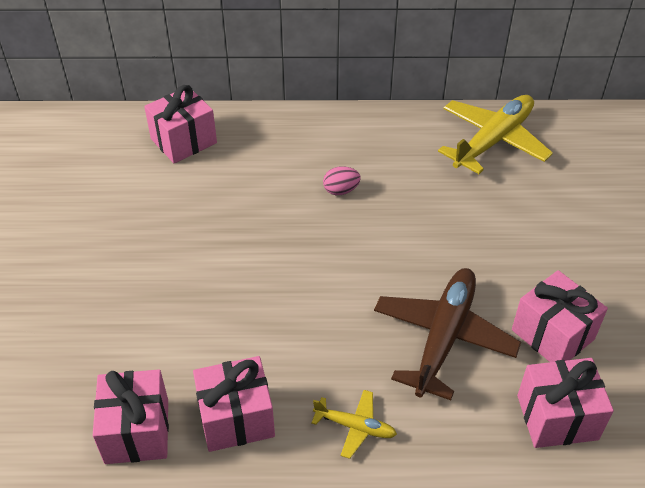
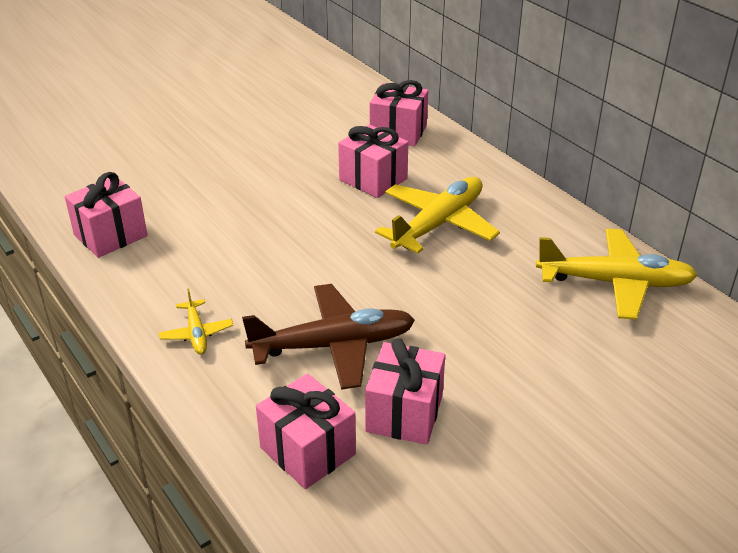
camera: 55 degrees right, 10 degrees down
(236, 418) = (156, 273): pink gift -> pink gift (373, 179)
(341, 190) = (438, 224): pink egg -> yellow plane

